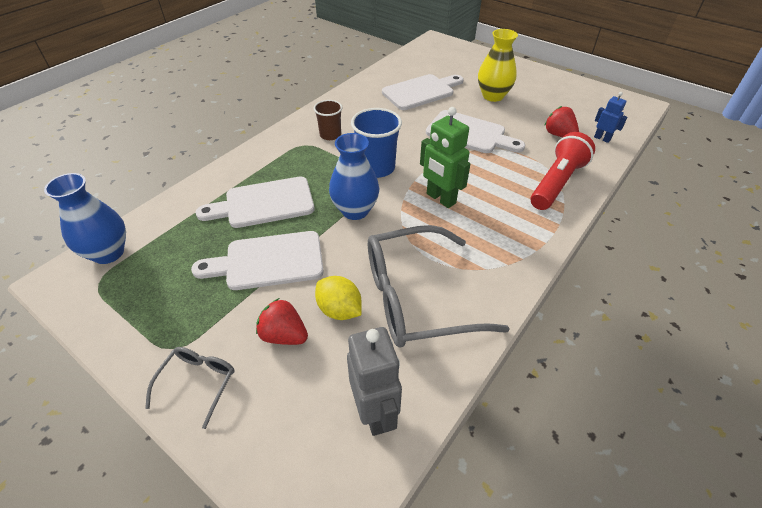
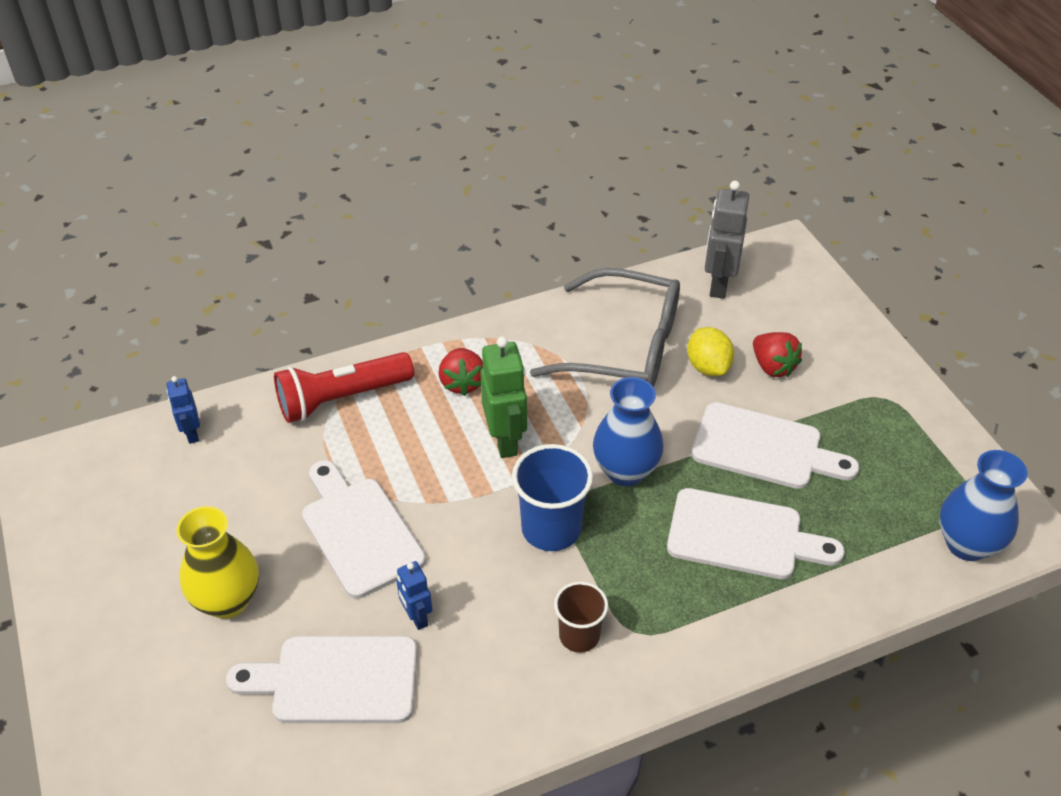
camera: 150 degrees left, 0 degrees up
(198, 383) = (864, 360): grey glasses -> none
(409, 117) = (416, 617): none -> blue robot
(558, 135) = (238, 467): red strawberry -> red strawberry (462, 383)

